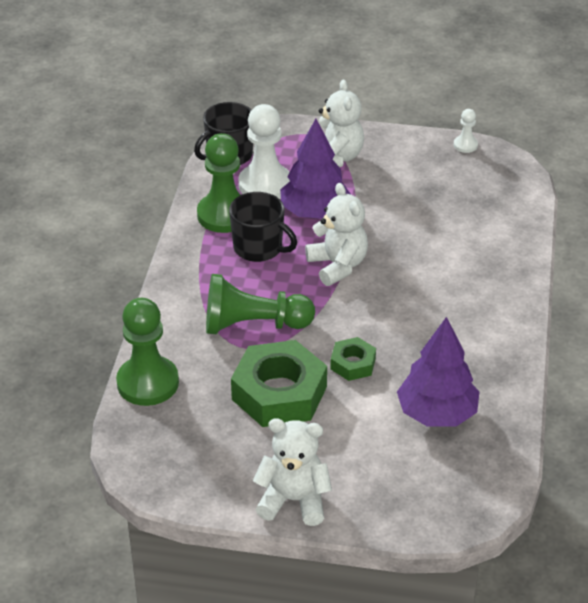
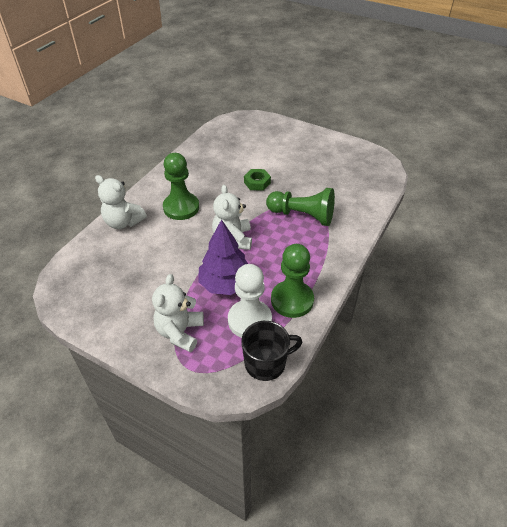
camera: 160 degrees left, 5 degrees up
(148, 383) = (372, 199): green pawn -> green pawn (181, 207)
(259, 248) = (277, 265): black mug -> none
(279, 393) = (302, 178): green nut -> none
(294, 500) = (314, 137): white teddy bear -> white teddy bear (123, 222)
(436, 414) = (230, 152): purple tree -> none
(465, 145) = (73, 314): white pawn -> none

